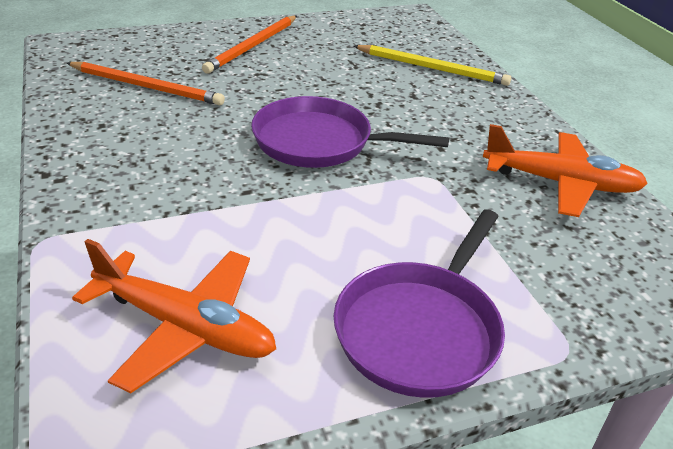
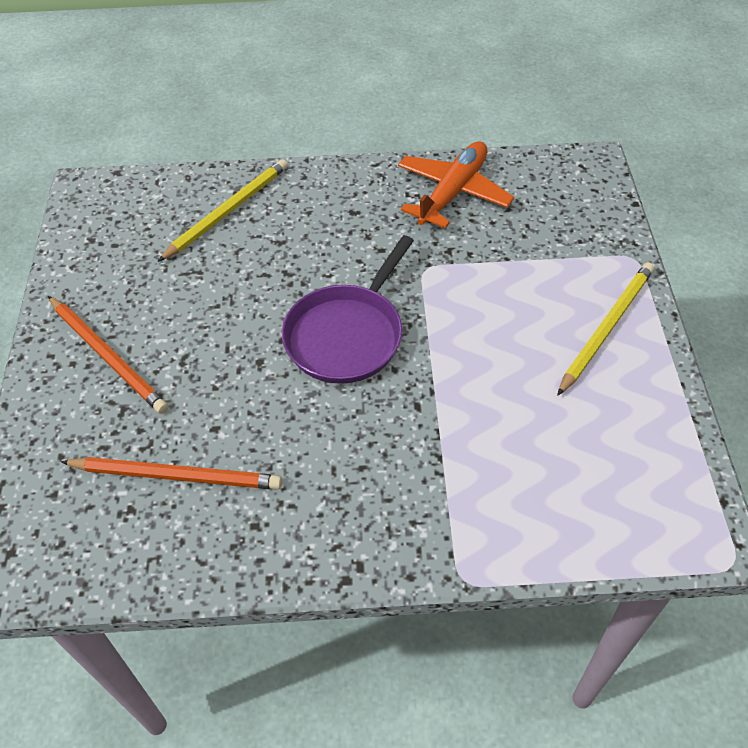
camera: 70 degrees left, 15 degrees up
(146, 87) = (176, 476): orange pencil -> orange pencil turned 60 degrees clockwise
(184, 327) = (590, 470): orange plane -> none
(420, 329) = (606, 328): purple pan -> yellow pencil

